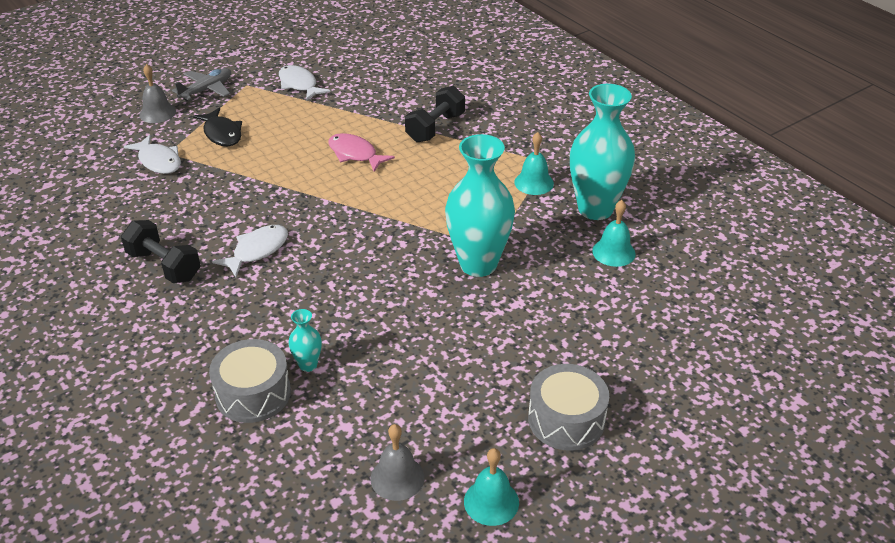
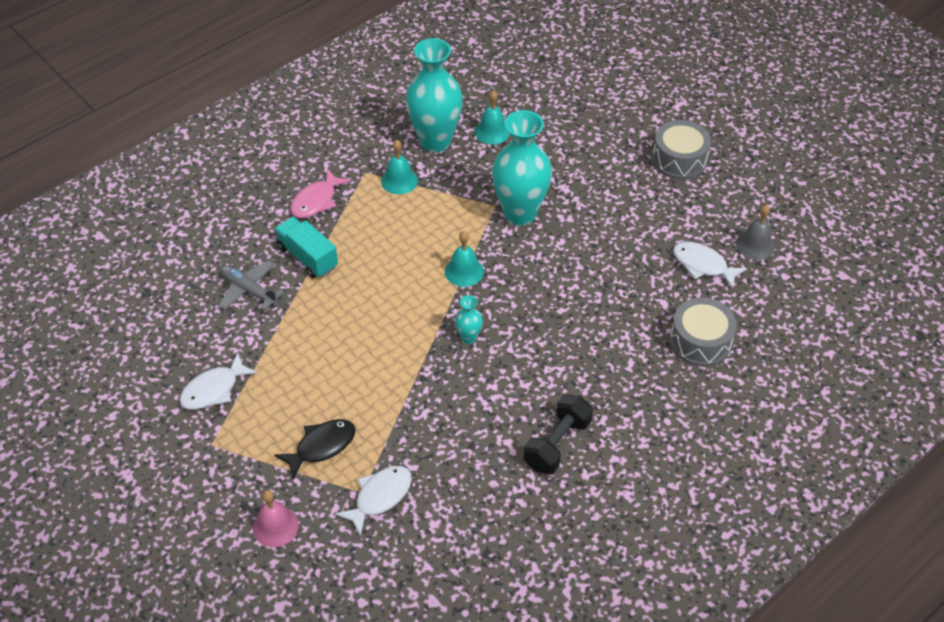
camera: 95 degrees left, 10 degrees up
(157, 113) = (275, 526): grey bell -> pink bell
(206, 90) = (221, 485): grey plane -> grey plane (249, 290)
(257, 251) = (524, 373): white fish -> white fish (703, 265)
(308, 365) = (661, 311): turquoise vase -> turquoise vase (468, 338)
(355, 154) = (358, 318): pink fish -> pink fish (316, 201)
(435, 128) = (307, 257): black dumbbell -> turquoise truck
(491, 502) = (760, 196): turquoise bell -> turquoise bell (464, 271)

